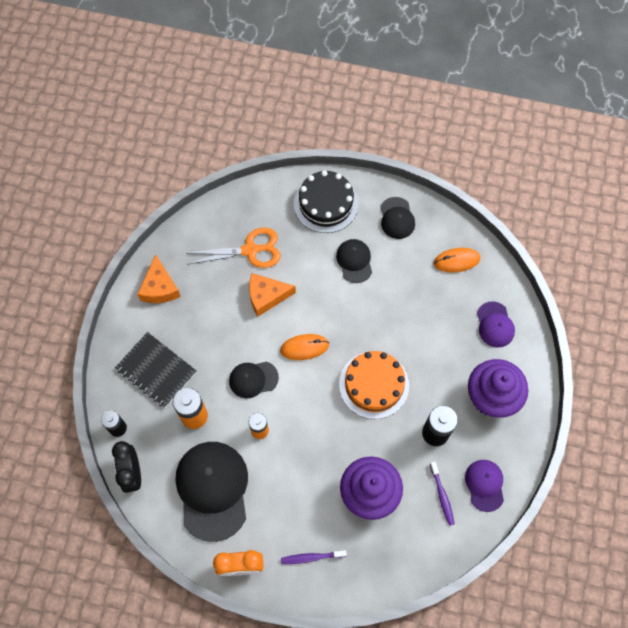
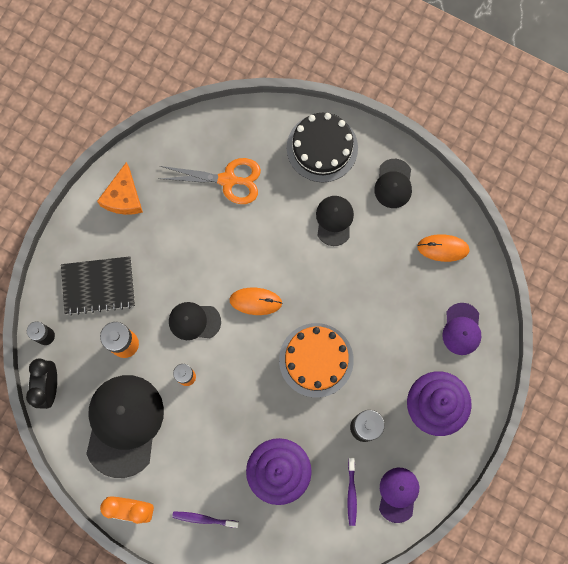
camera: 15 degrees right, 10 degrees up
(156, 370) = (98, 286): black notebook -> black notebook turned 60 degrees counterclockwise
(266, 296) = (231, 235): orange cheese -> none

